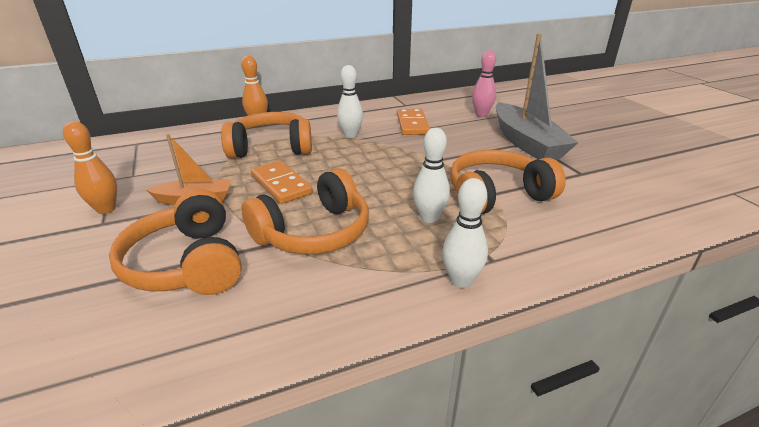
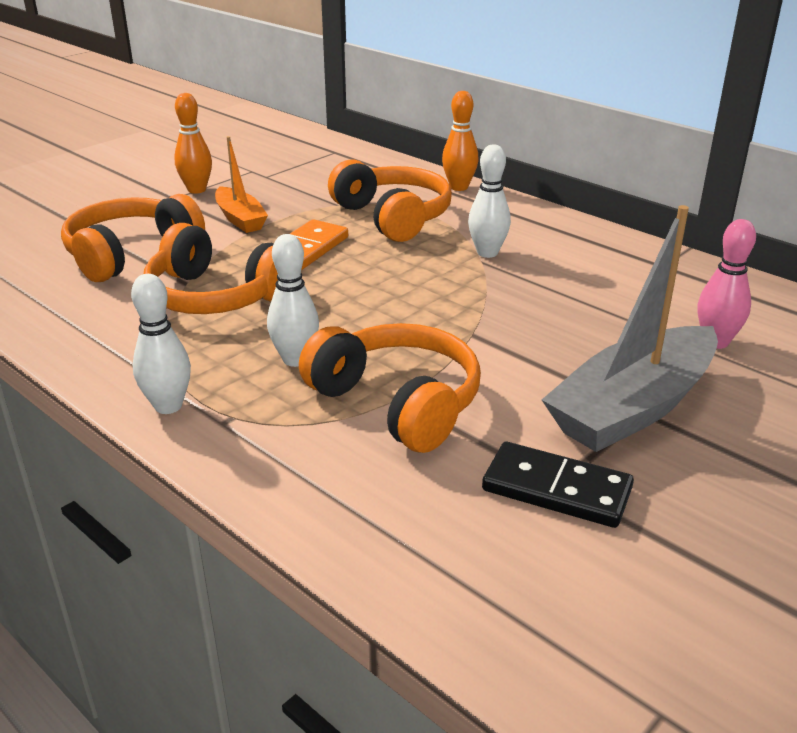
camera: 65 degrees right, 0 degrees up
(412, 124) = (584, 288): orange domino -> none
(587, 175) = (556, 489): none -> black domino

